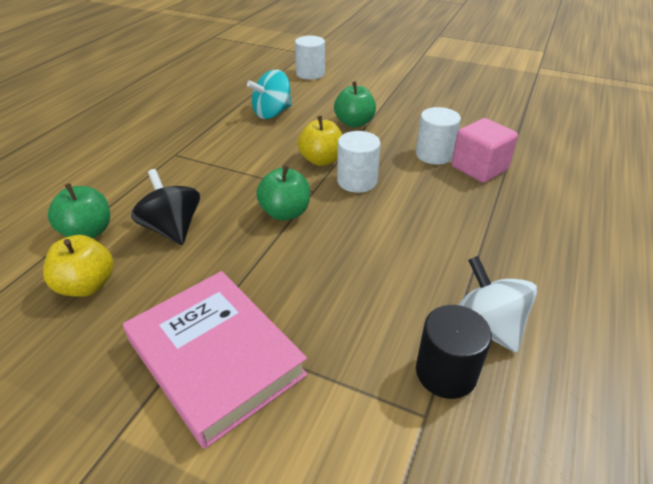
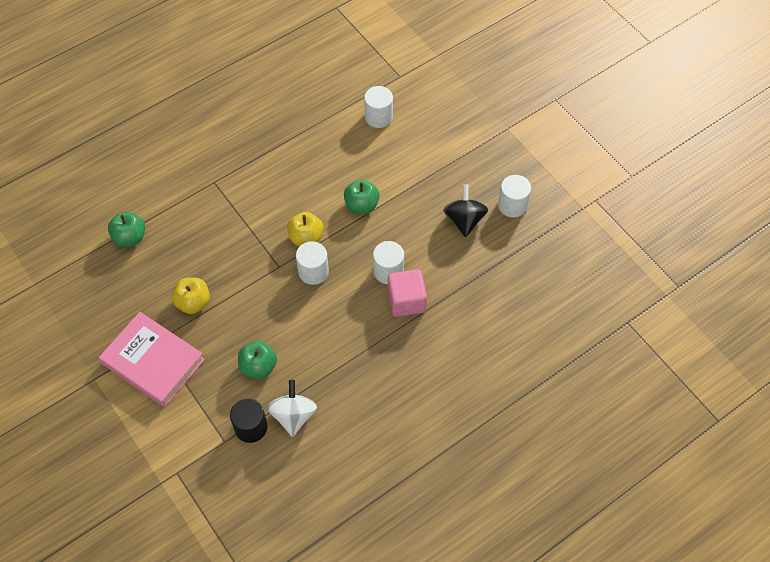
camera: 30 degrees right, 20 degrees up
(87, 285) = (114, 281): yellow apple -> yellow apple (193, 302)
(172, 229) = (176, 258): black spinning top -> black spinning top (464, 220)
(216, 357) = (153, 361): pink book -> pink book turned 45 degrees counterclockwise
(272, 113) = (309, 162): turquoise spinning top -> none
(285, 213) = (248, 278): green apple -> green apple (258, 367)
(484, 85) = (512, 205): none -> white cylinder

